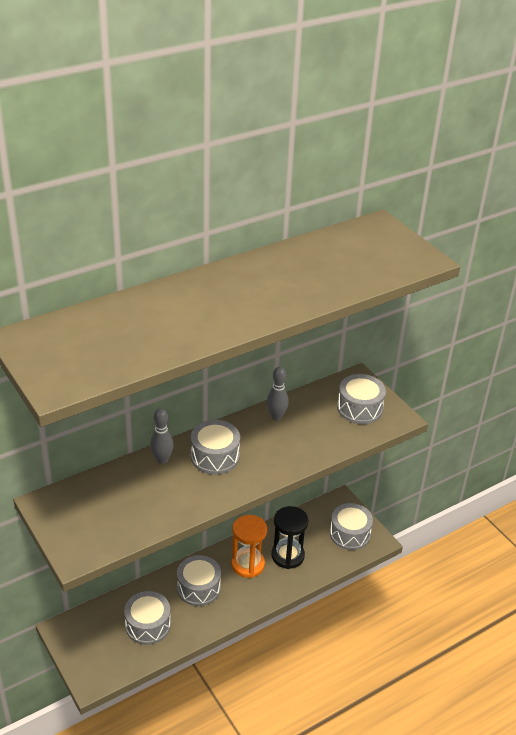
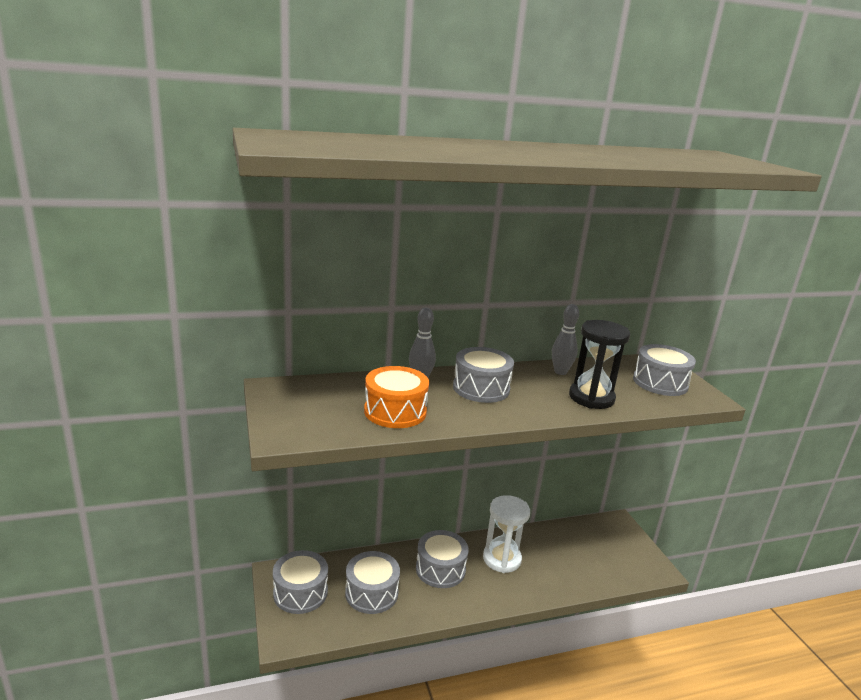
camera: 15 degrees right, 15 degrees down
(154, 504) = (395, 411): none -> orange drum
(247, 564) = (502, 559): orange hourglass -> white hourglass
(287, 556) = (549, 561): black hourglass -> black hourglass (591, 398)
(350, 534) = (625, 556): grey drum -> grey drum (300, 592)

